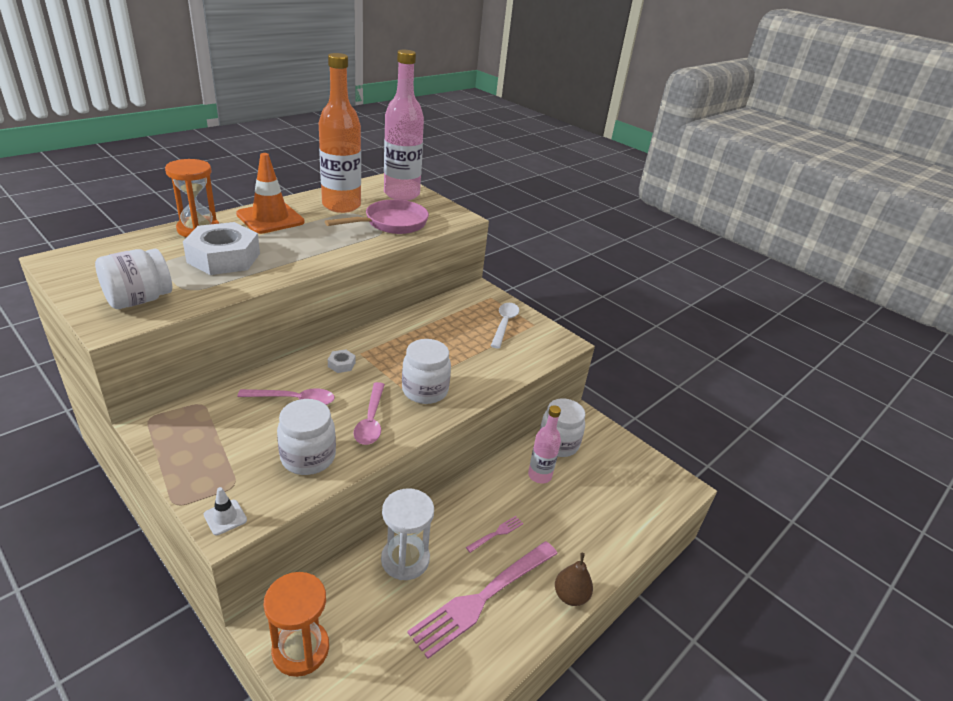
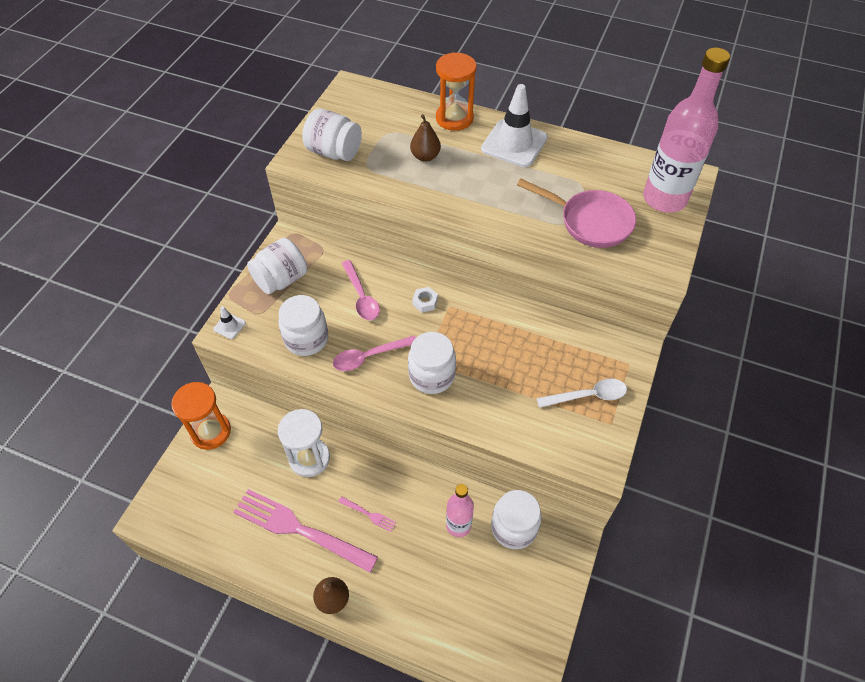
camera: 70 degrees right, 20 degrees up
(206, 450) = (281, 280): none -> white jar
(224, 258) = (425, 156): white nut -> brown pear
(270, 218) = (514, 144): orange traffic cone -> white traffic cone
(341, 205) = (588, 171): orange bottle -> none

